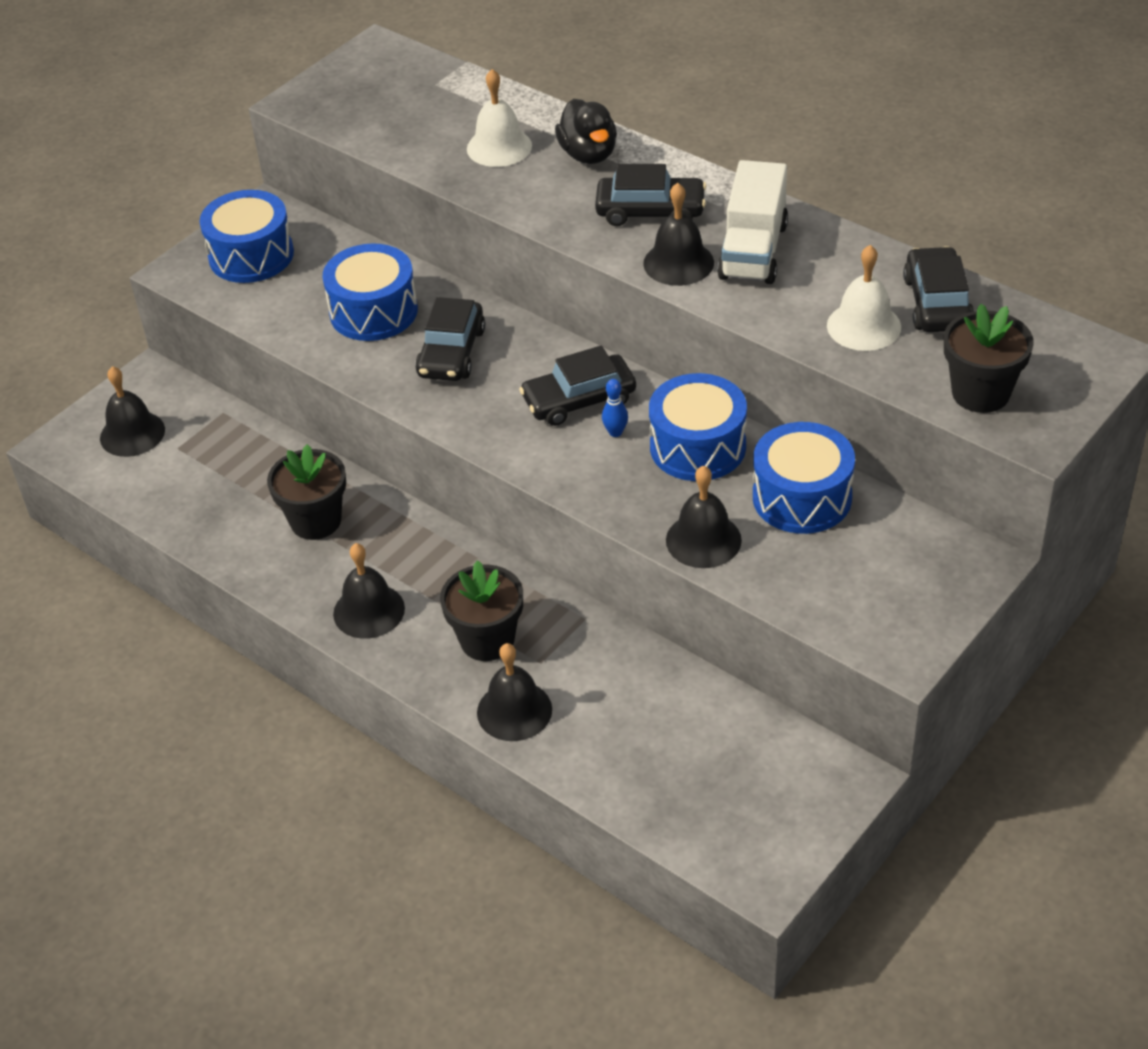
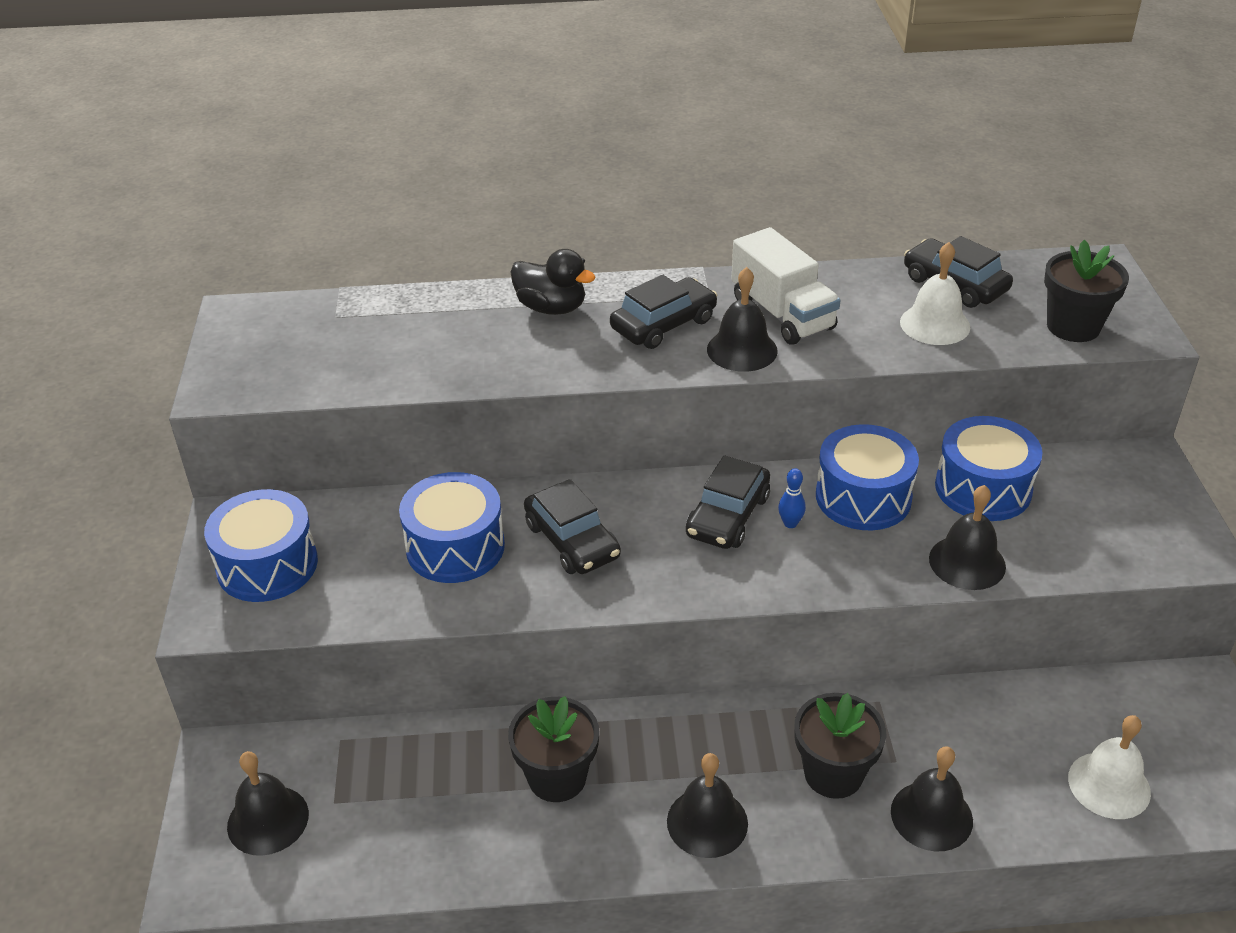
camera: 45 degrees left, 5 degrees down
(499, 147) = (467, 337): white bell -> white bell (1109, 785)

